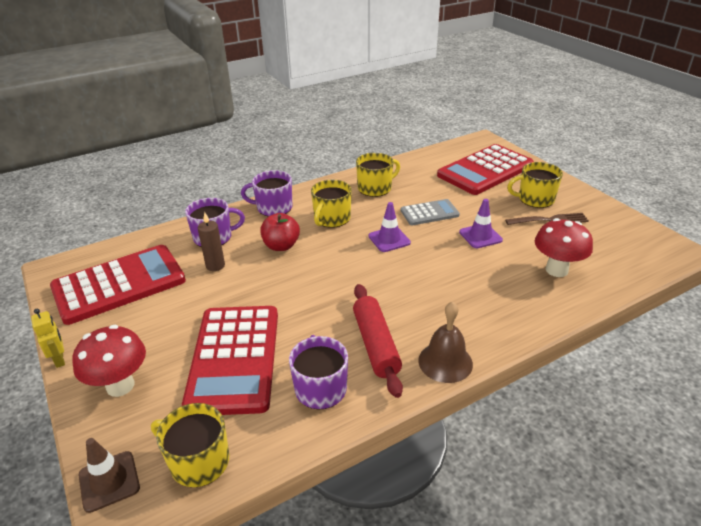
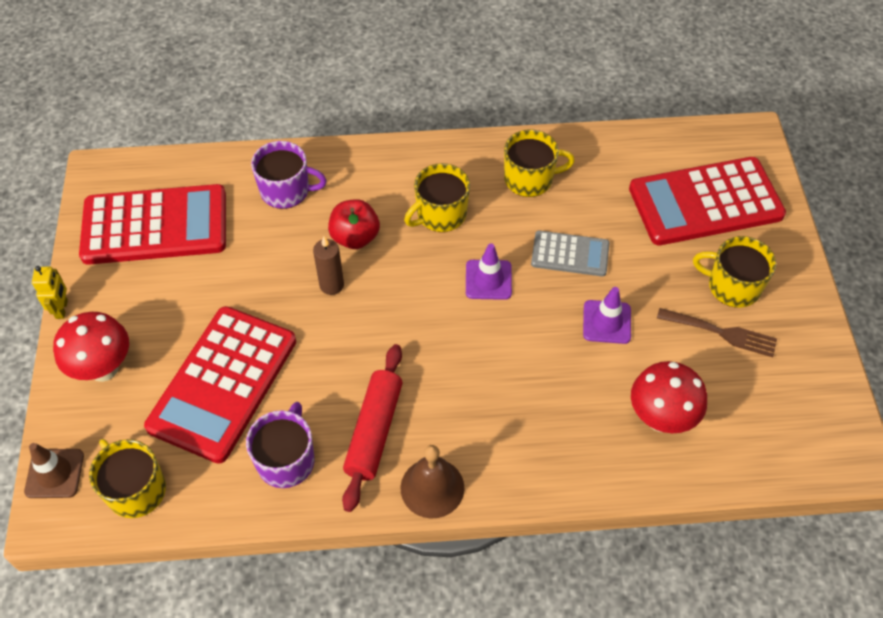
camera: 25 degrees right, 20 degrees up
(215, 265) = (266, 239): brown candle -> brown candle (331, 285)
(273, 208) = (381, 166): purple mug -> none

